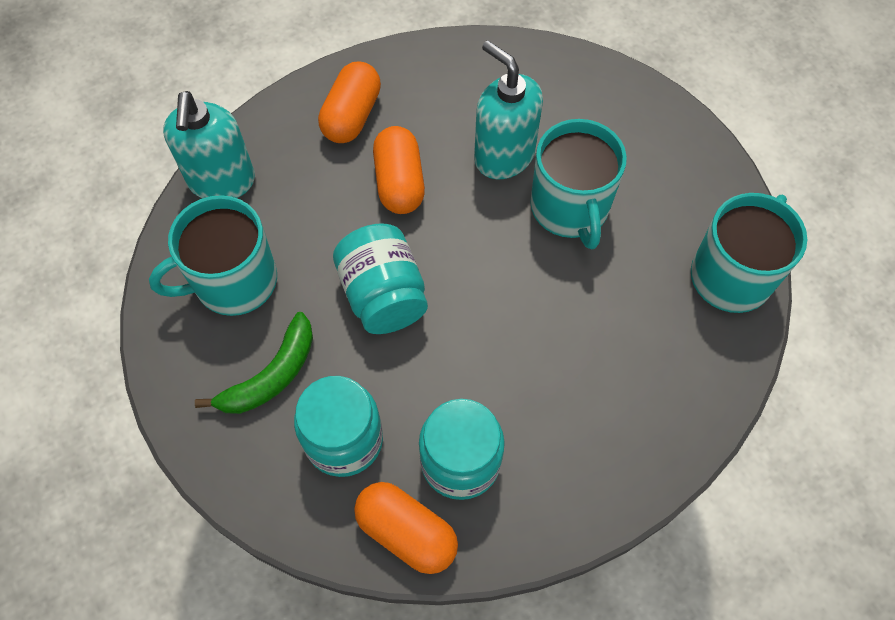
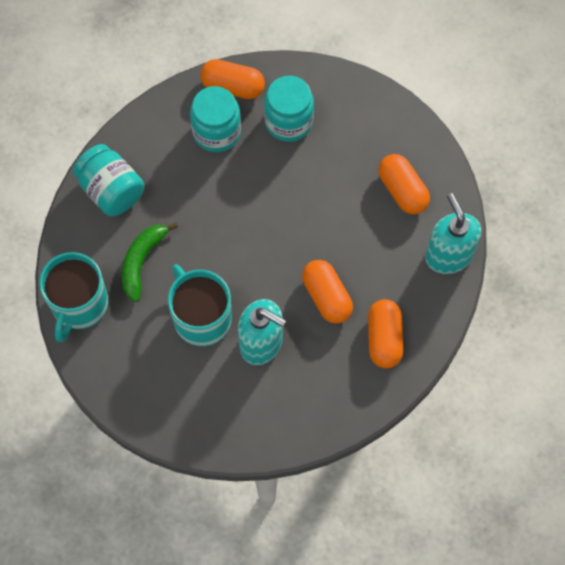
camera: 160 degrees right, 5 degrees up
(233, 281) = (402, 190): turquoise mug -> orange capsule
(271, 375) = (349, 142): green banana -> green banana (142, 261)
(383, 295) = (303, 214): turquoise jar -> turquoise jar (111, 190)

